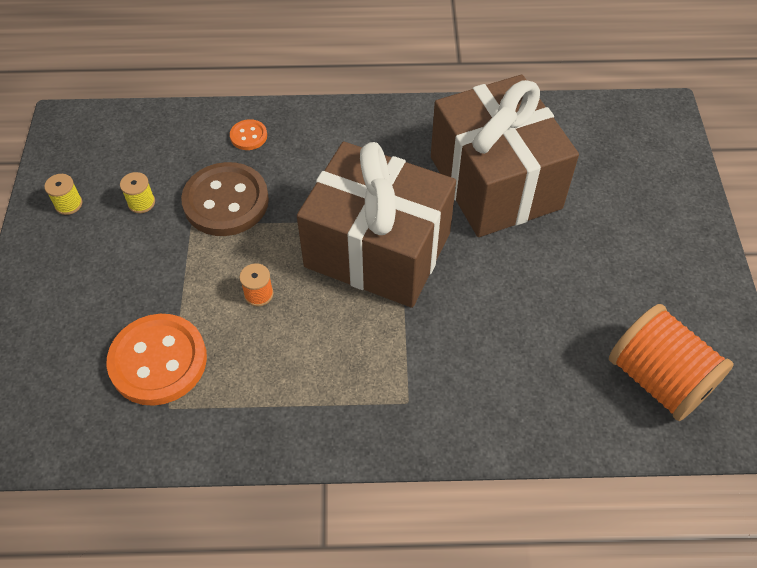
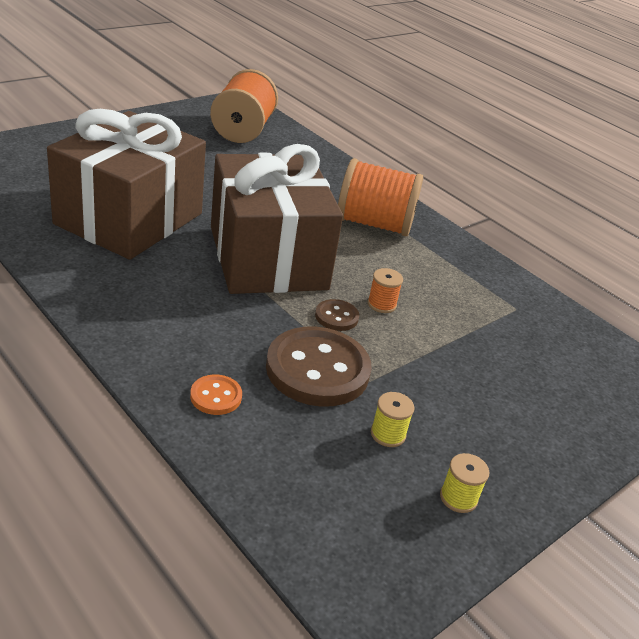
camera: 135 degrees left, 20 degrees down
(158, 361) = (498, 331): orange button -> none
(269, 250) = (336, 317): none -> brown button
(378, 382) = (374, 224): none -> orange spool

